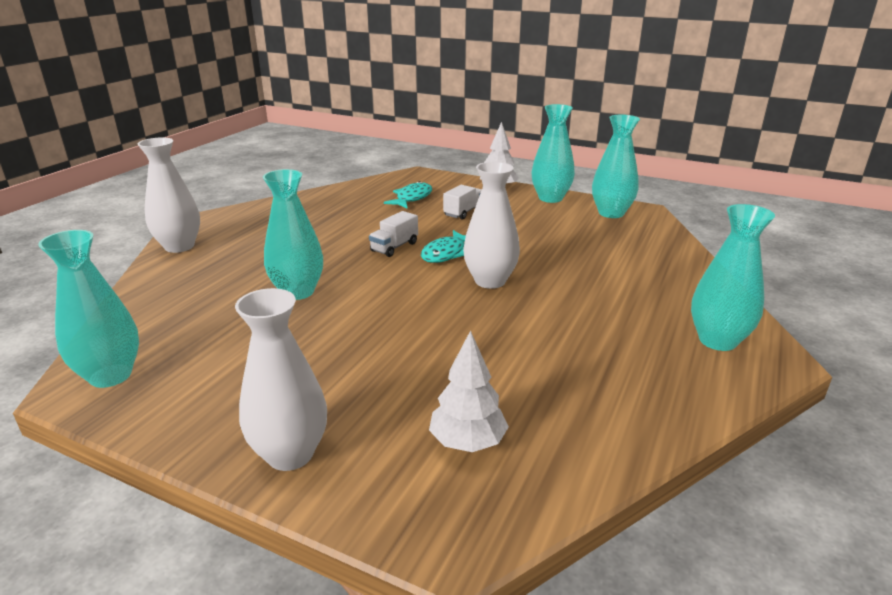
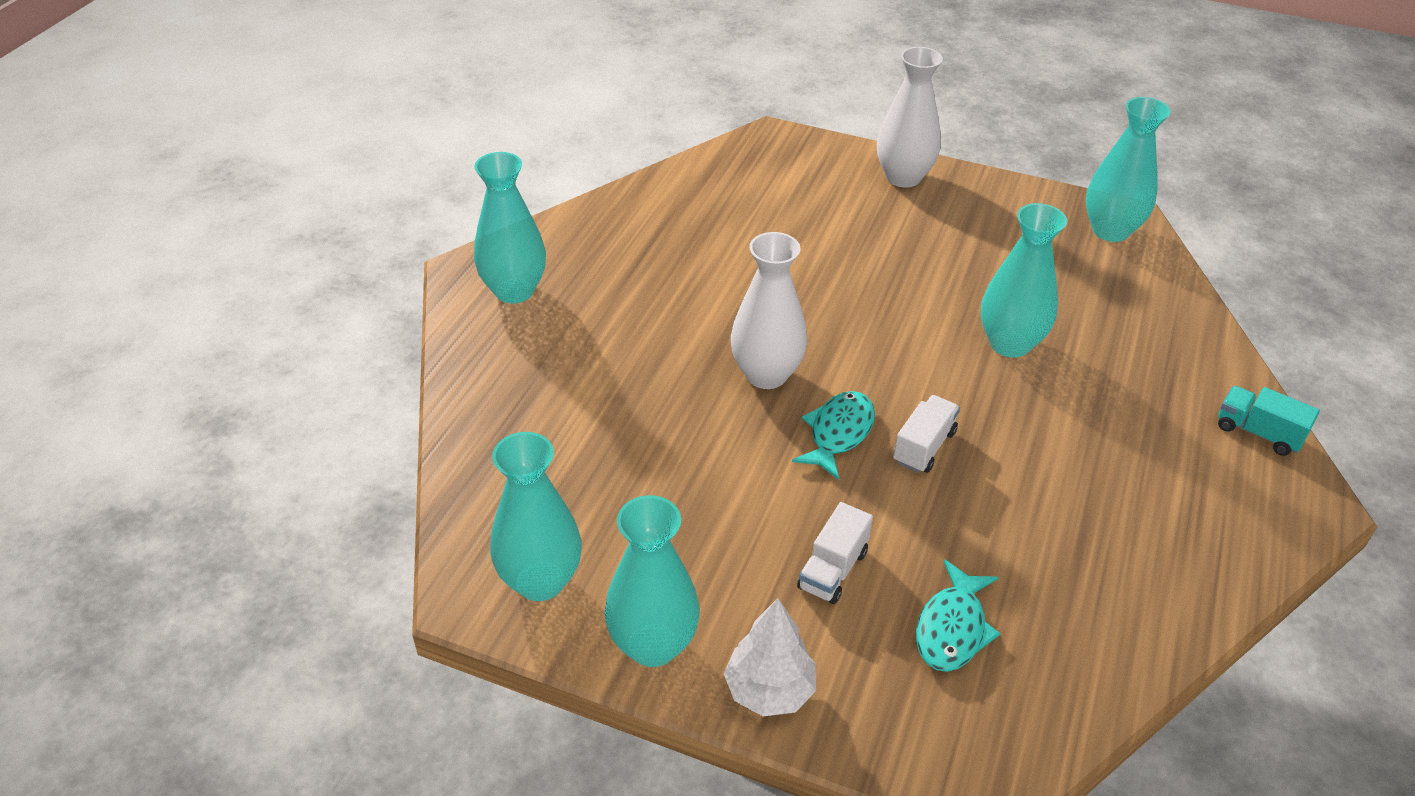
camera: 175 degrees right, 15 degrees up
(179, 246) = (1258, 433): white vase -> turquoise truck
(467, 442) = (771, 189): white tree -> none

